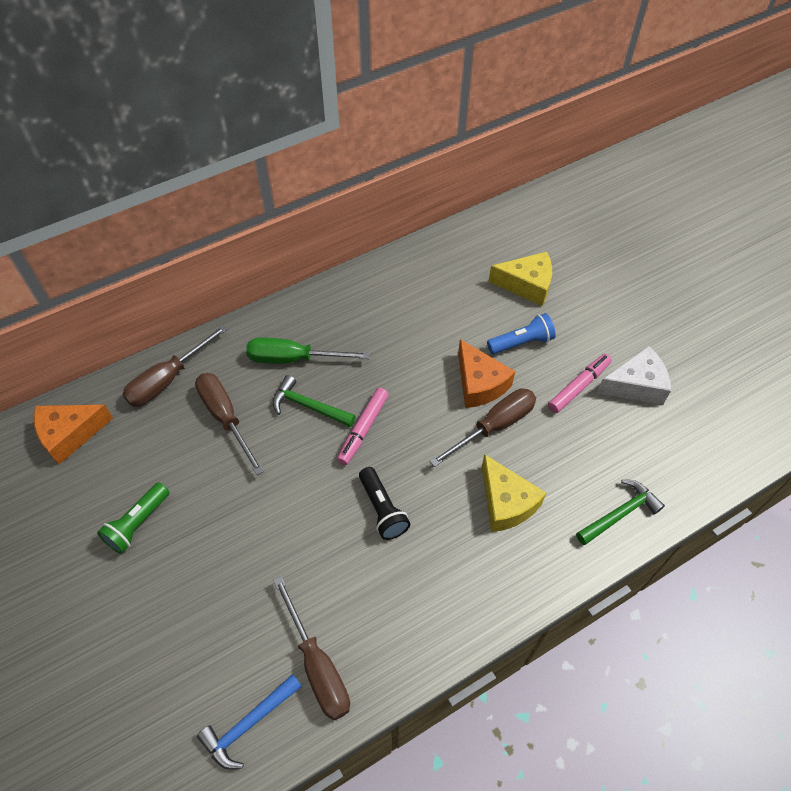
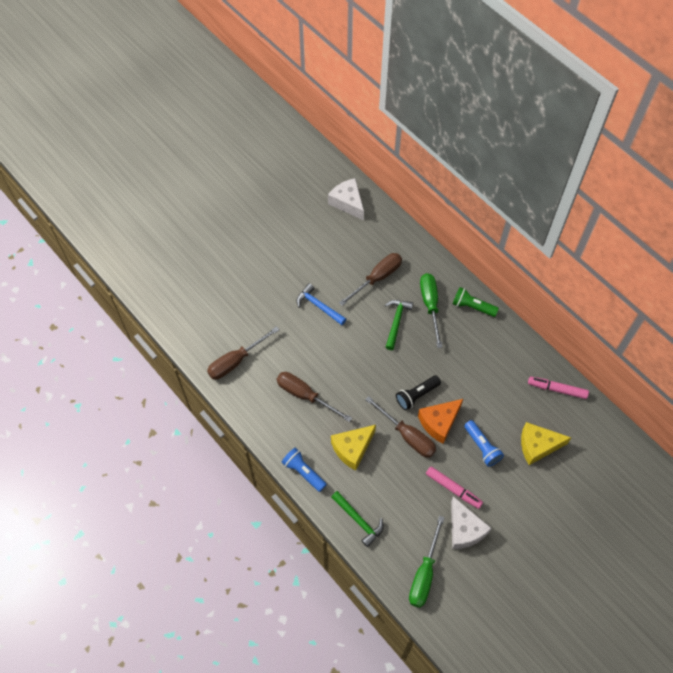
camera: 80 degrees right, 5 degrees up
(70, 434) = (347, 203): orange cheese -> white cheese
(137, 523) = (300, 253): green flashlight -> green flashlight (472, 306)
(168, 379) = (397, 240): brown screwdriver -> brown screwdriver (305, 395)
(249, 724) = (202, 335): blue hammer -> blue hammer (319, 306)
(363, 429) = (387, 356): pink marker -> pink marker (557, 389)
(382, 510) = (333, 377): black flashlight -> black flashlight (416, 395)
(526, 285) = (537, 446): yellow cheese -> yellow cheese turned 90 degrees clockwise
(537, 581) = (303, 472): none -> blue flashlight
(698, 444) = (424, 574): none -> green screwdriver

